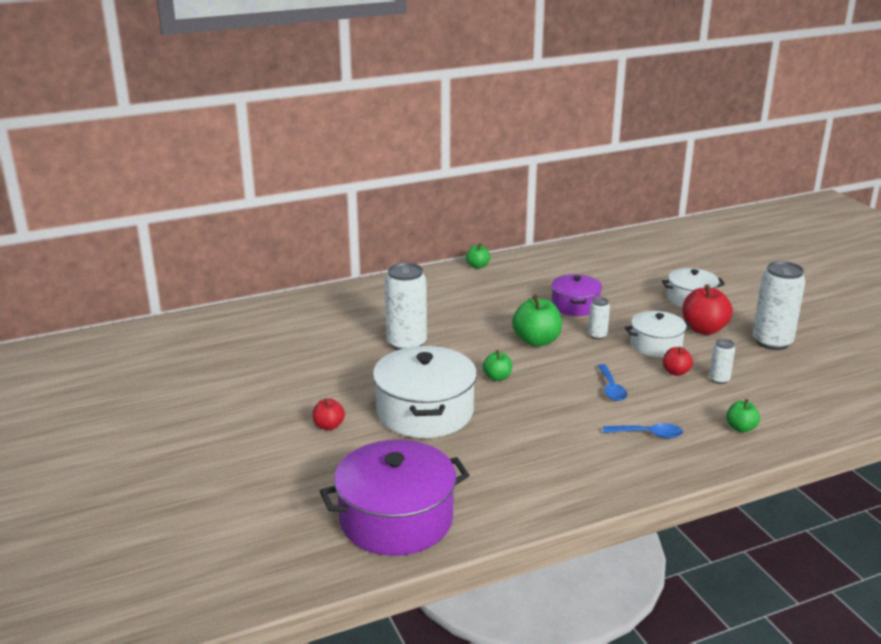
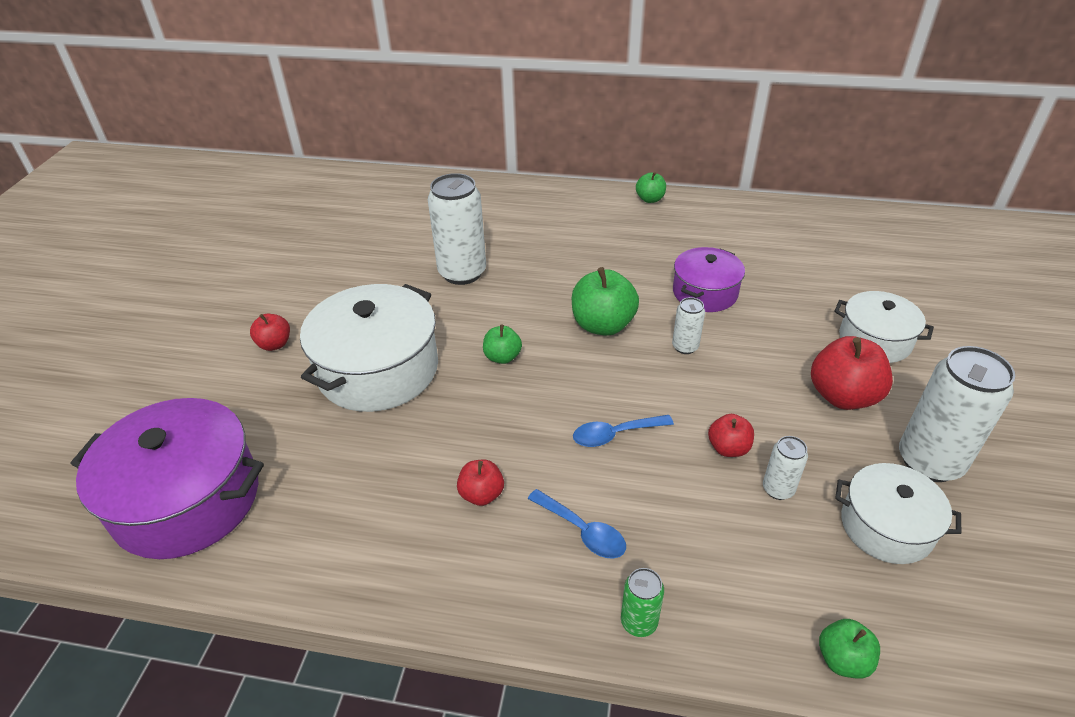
camera: 35 degrees right, 15 degrees up
(574, 442) = (481, 494): none -> red apple
(611, 388) = (615, 435): blue spoon -> blue spoon turned 45 degrees clockwise
(656, 345) = (747, 393): white pot -> white pot (886, 526)
(719, 456) = (639, 622): none -> green can
(740, 428) = (721, 589): green apple -> green apple (843, 659)

